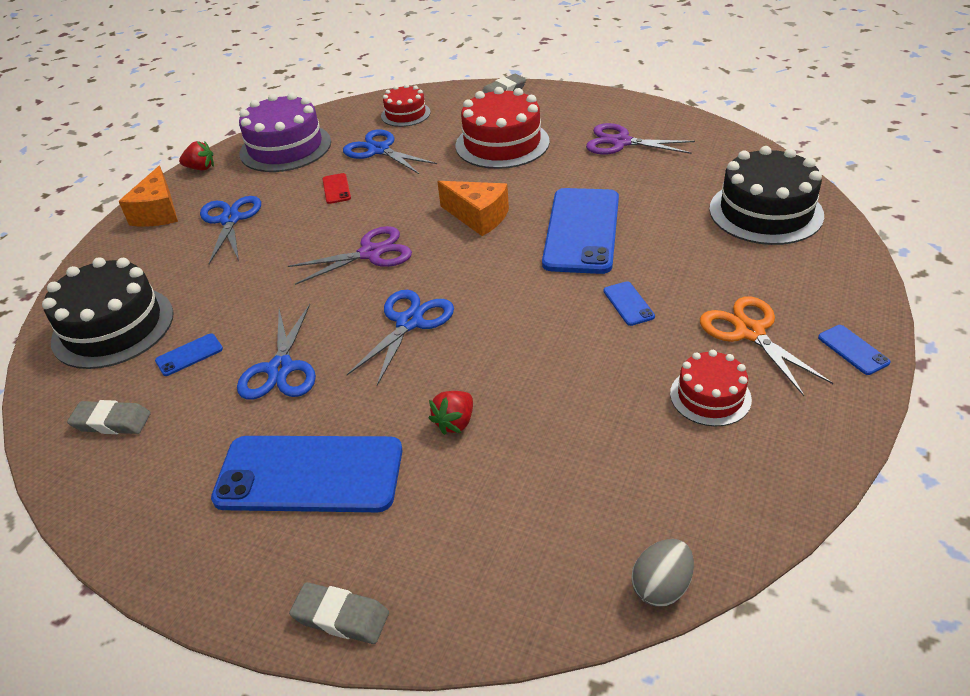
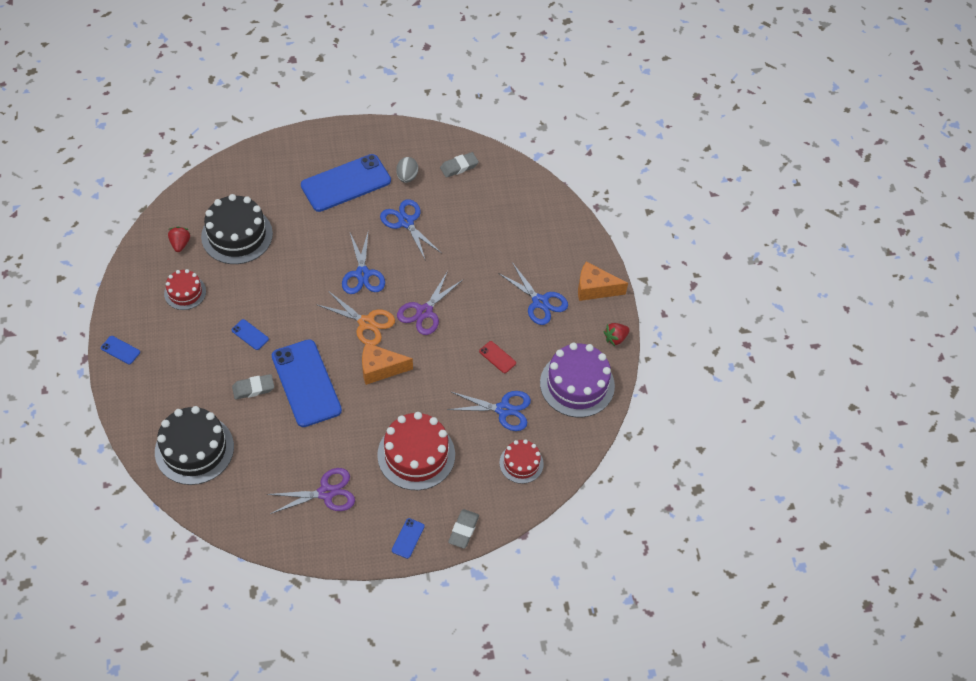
camera: 140 degrees right, 15 degrees up
(113, 327) = (519, 207): black cake -> black cake (237, 235)
(158, 212) = (594, 289): orange cheese -> orange cheese turned 45 degrees counterclockwise
(189, 355) = (460, 210): blue phone -> blue phone (408, 538)
(341, 617) = (289, 144): grey eraser -> grey eraser (253, 388)
(455, 422) = (299, 231): red strawberry -> red strawberry (180, 244)
(661, 586) = (176, 201): grey egg -> grey egg (407, 177)
(750, 332) = (177, 341): orange scissors -> orange scissors (366, 323)

